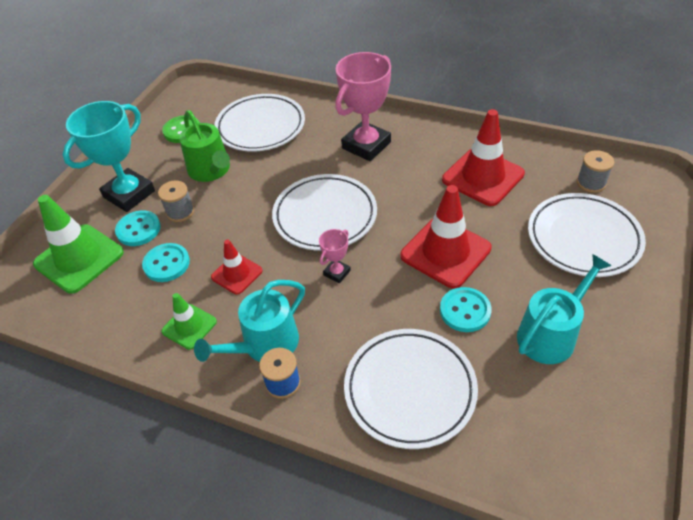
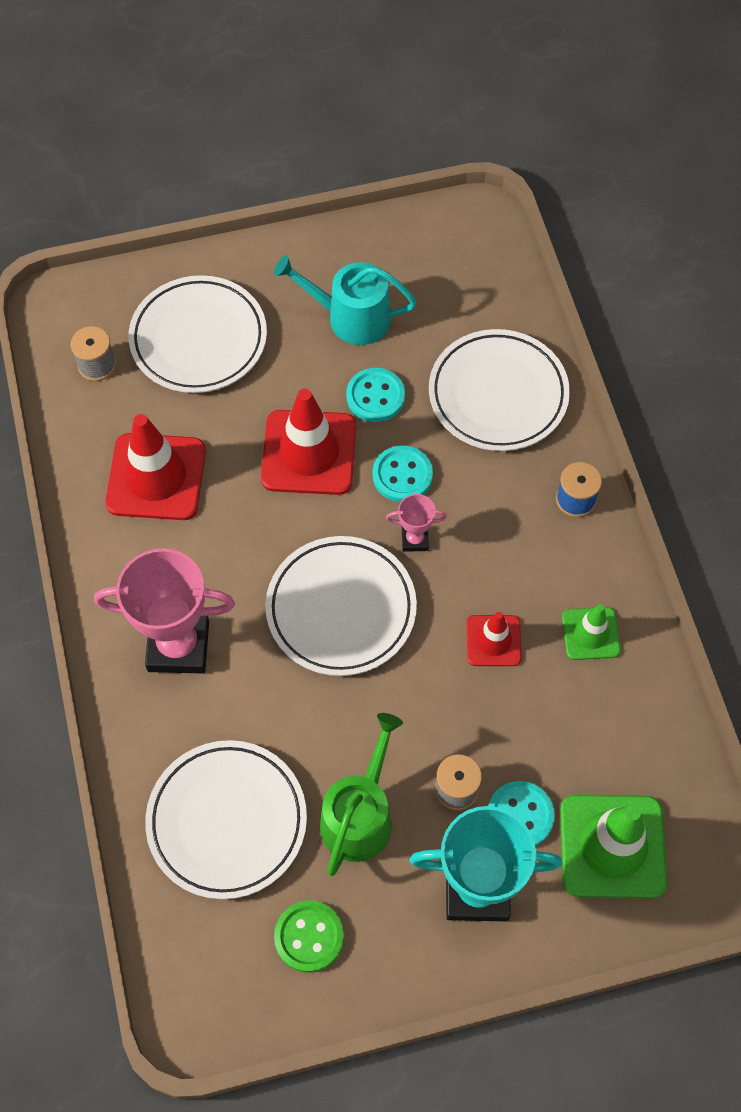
camera: 130 degrees left, 15 degrees up
(166, 264) = (539, 731): turquoise button -> turquoise button (402, 475)
(265, 344) = (551, 545): turquoise watering can -> none

